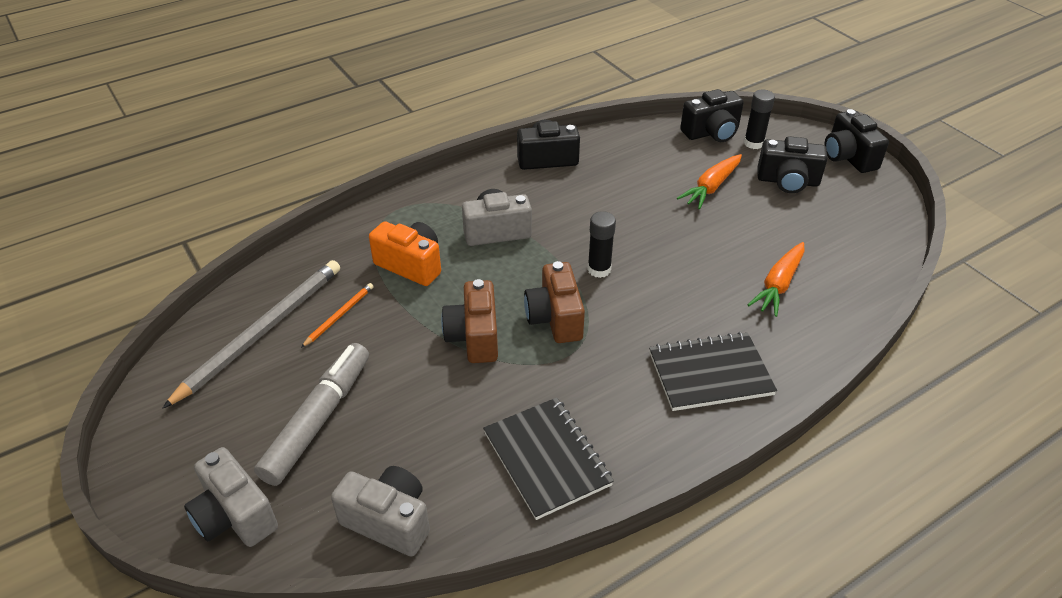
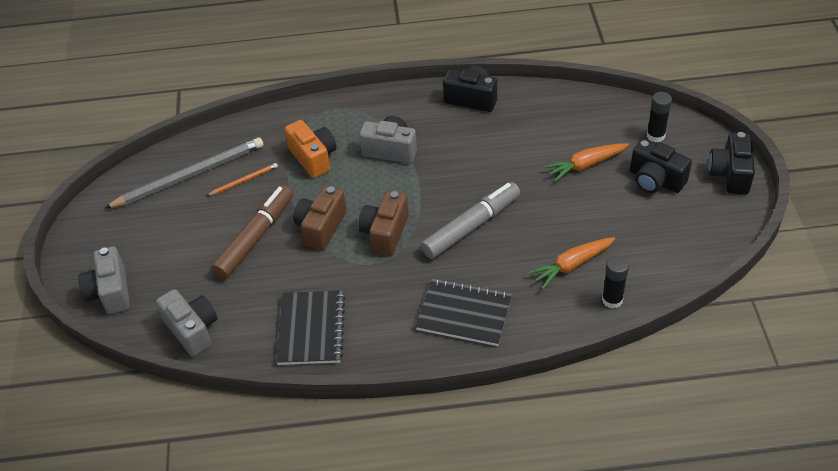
camera: 30 degrees right, 5 degrees up
(318, 419) = (190, 249): grey marker -> grey marker (471, 226)
(398, 375) = (255, 237): none -> brown marker
(599, 269) = (444, 206): black glue stick -> black glue stick (612, 300)
(711, 132) = (627, 115): black camera -> none

